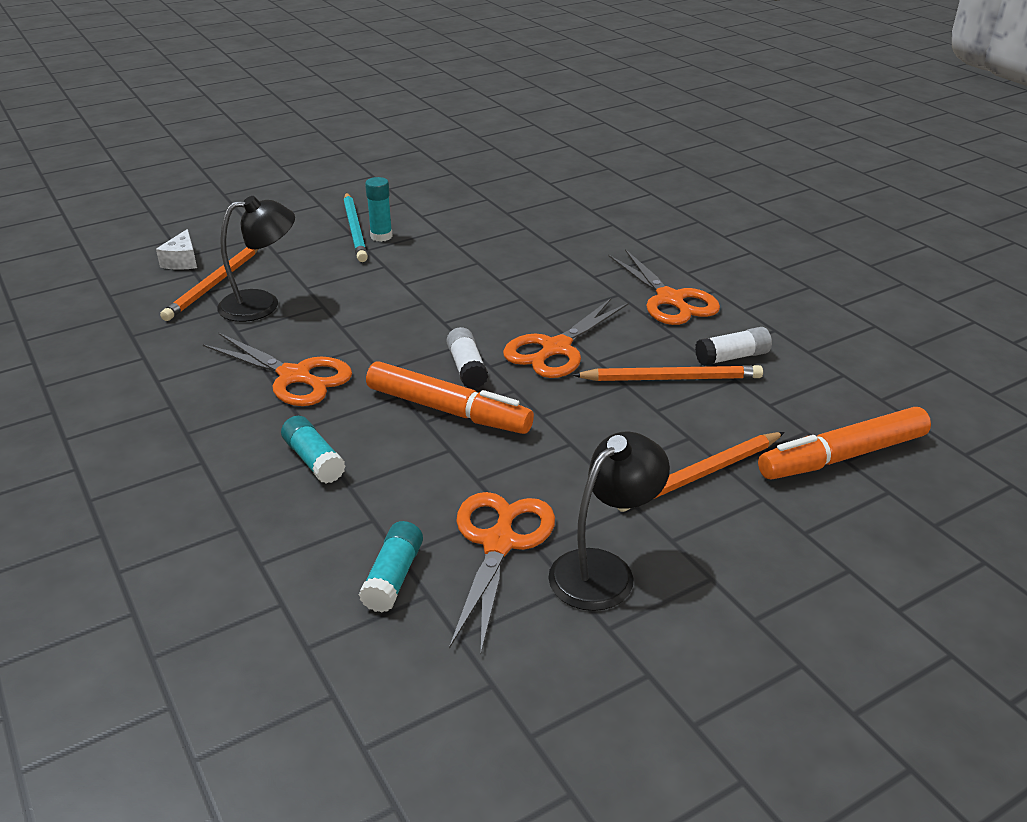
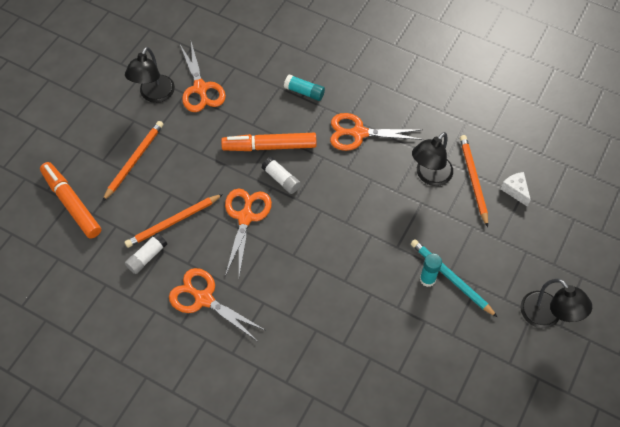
camera: 150 degrees right, 25 degrees up
(297, 185) = (546, 317): none -> black lamp
(393, 577) = (230, 58): turquoise glue stick -> none
(842, 456) = (72, 203): orange marker -> orange marker turned 75 degrees counterclockwise

